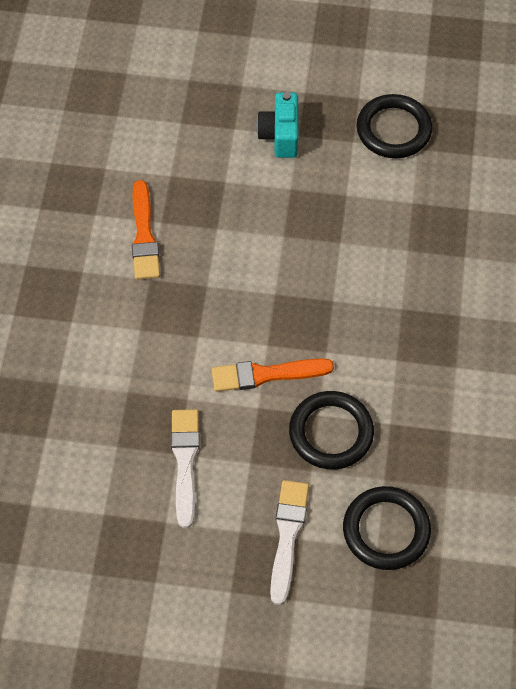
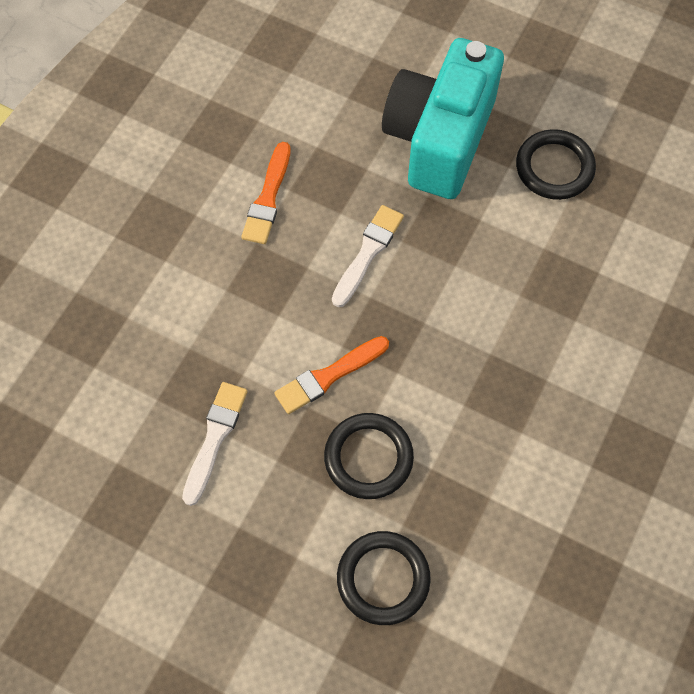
camera: 20 degrees right, 5 degrees up
(266, 375) = (328, 376): orange brush -> orange brush turned 45 degrees counterclockwise
(280, 135) = (439, 139): turquoise camera -> turquoise camera, size x2.25
(287, 536) = (283, 549): white brush -> white brush (368, 253)

